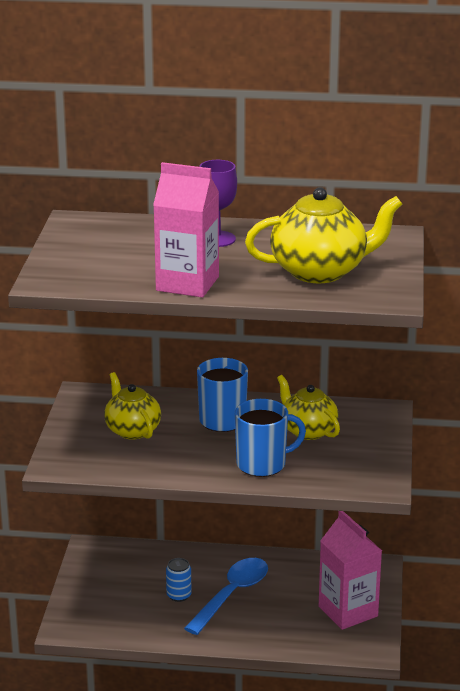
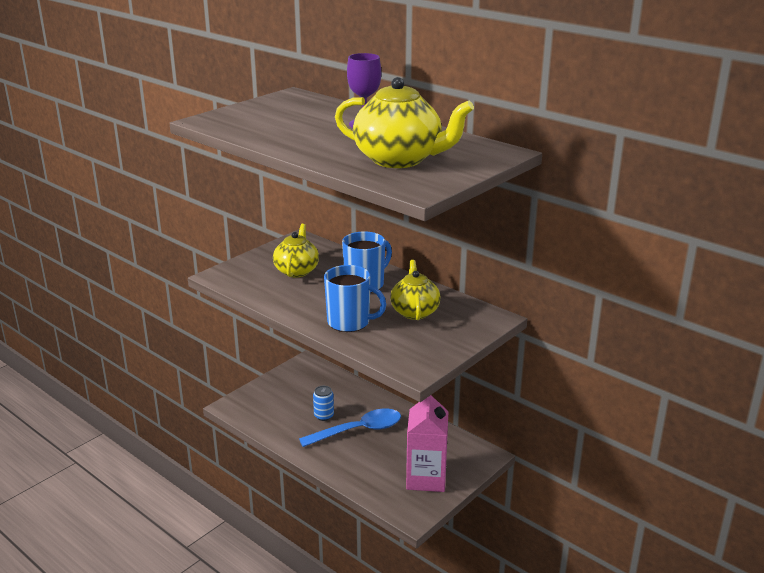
camera: 35 degrees right, 0 degrees up
(187, 284) = (289, 143): pink carton -> none

